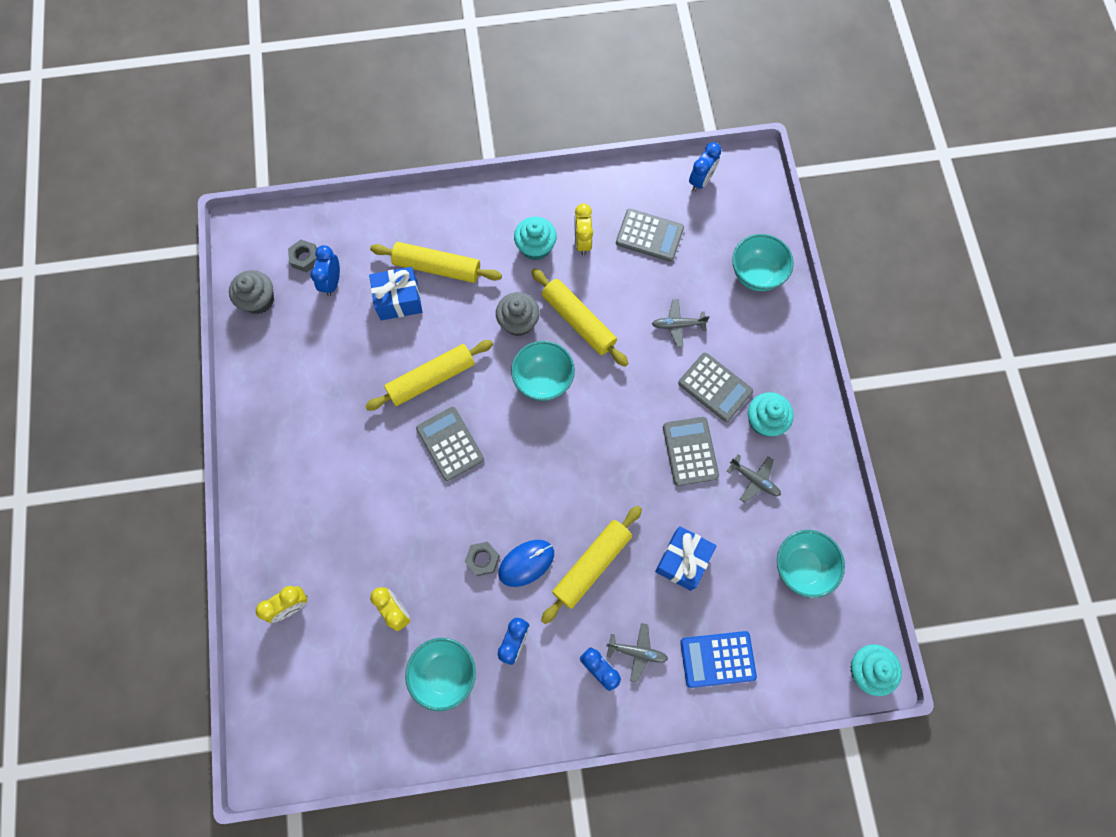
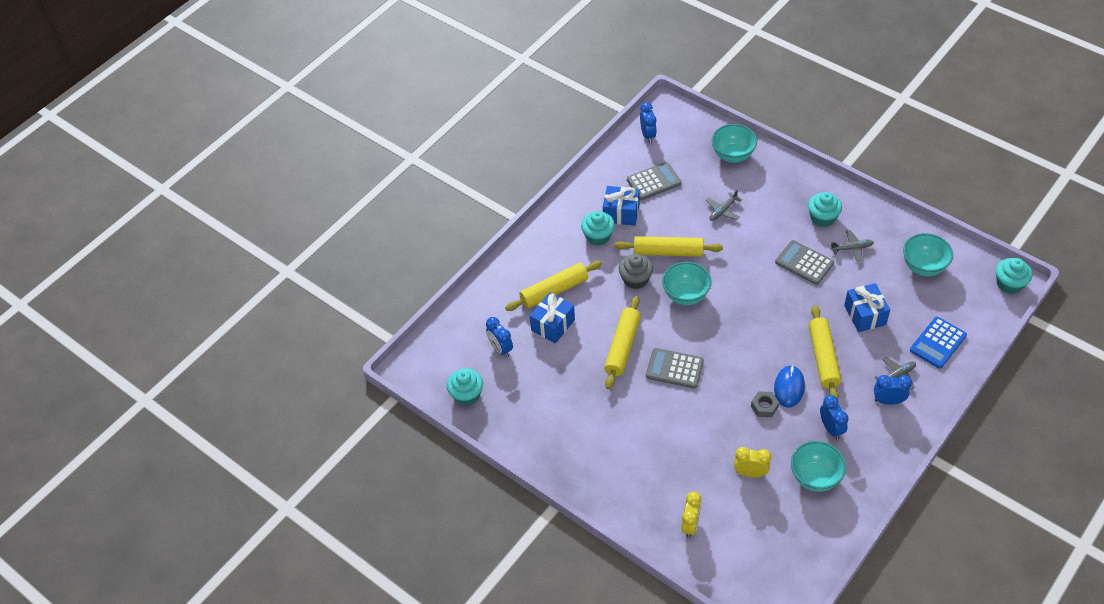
camera: 40 degrees left, 20 degrees down
(258, 300) = (466, 394): grey cupcake -> turquoise cupcake
(305, 258) = (468, 350): grey nut -> none
(582, 242) = (621, 213): yellow clock -> blue gift
(715, 387) = (779, 223): grey calculator -> none

